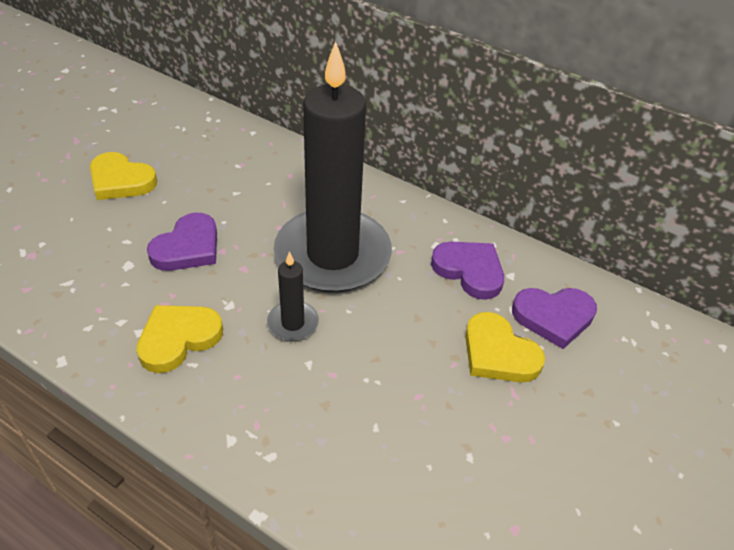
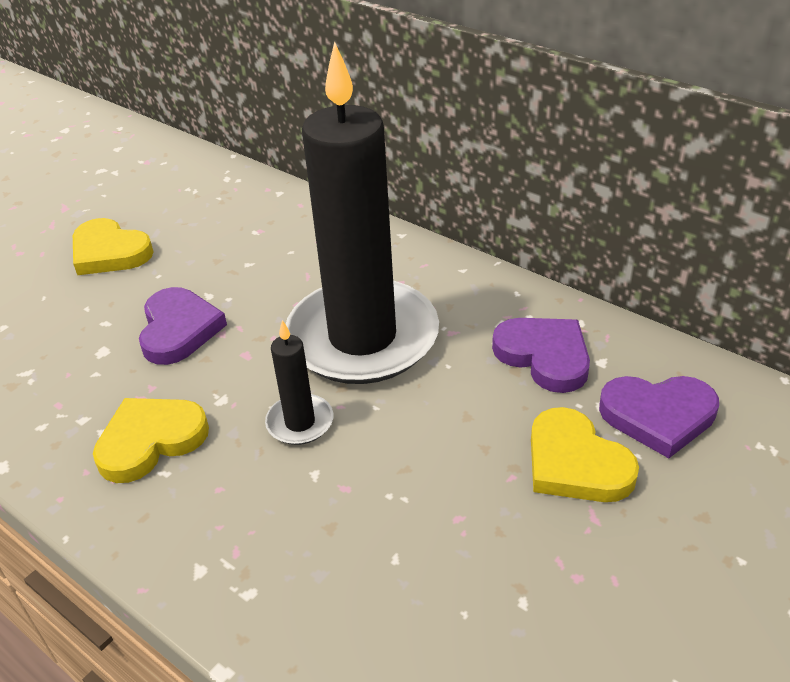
camera: 10 degrees right, 5 degrees down
(187, 247) = (179, 329): purple heart -> purple heart turned 45 degrees counterclockwise

